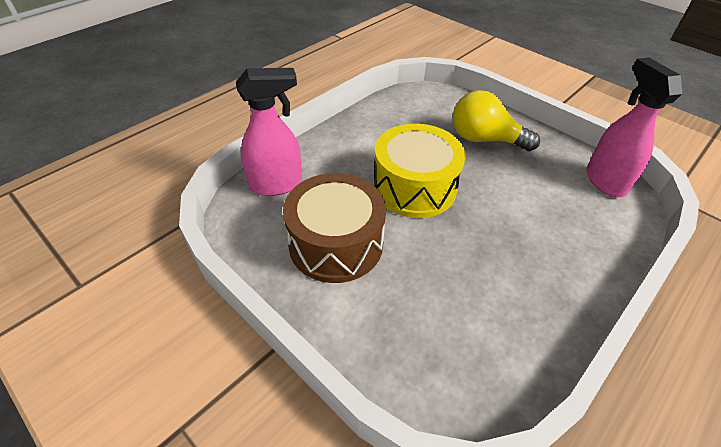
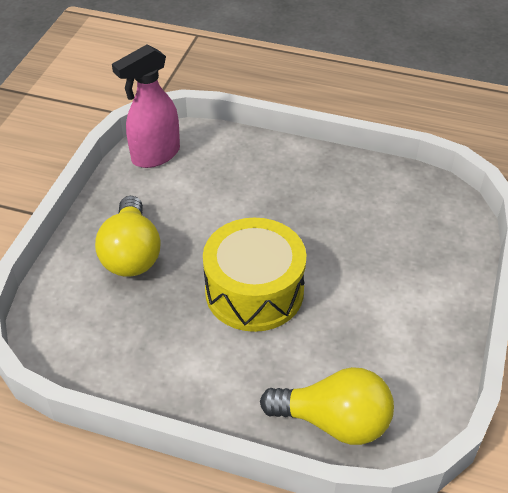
camera: 115 degrees left, 0 degrees up
(277, 185) = (334, 421): pink spray bottle -> yellow light bulb
(336, 243) = (376, 325): brown drum -> none

